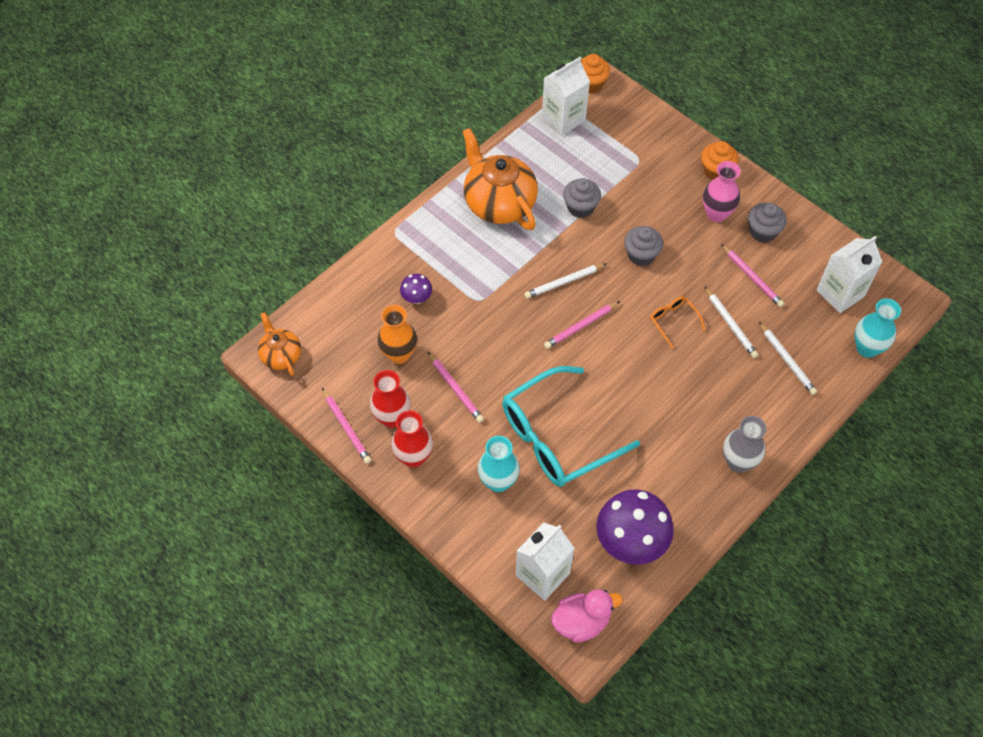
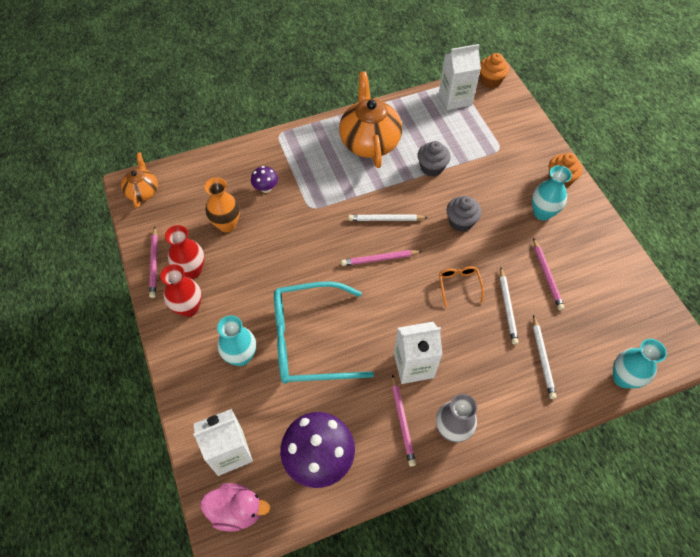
camera: 25 degrees right, 0 degrees up
(456, 389) = (253, 268): pink pencil -> pink pencil (402, 421)
(716, 214) = (542, 213): pink vase -> turquoise vase
(763, 231) = (575, 242): grey cupcake -> none
(840, 293) = (621, 320): white carton -> white carton (413, 365)

